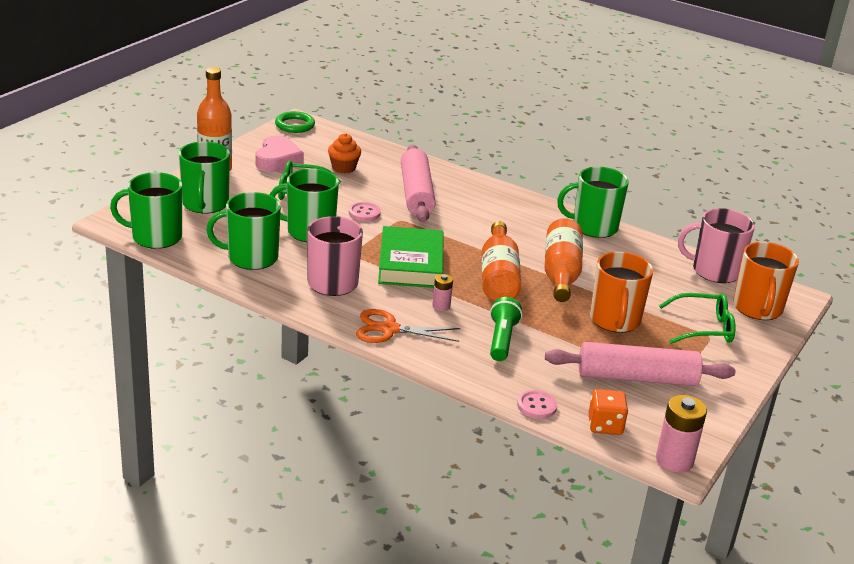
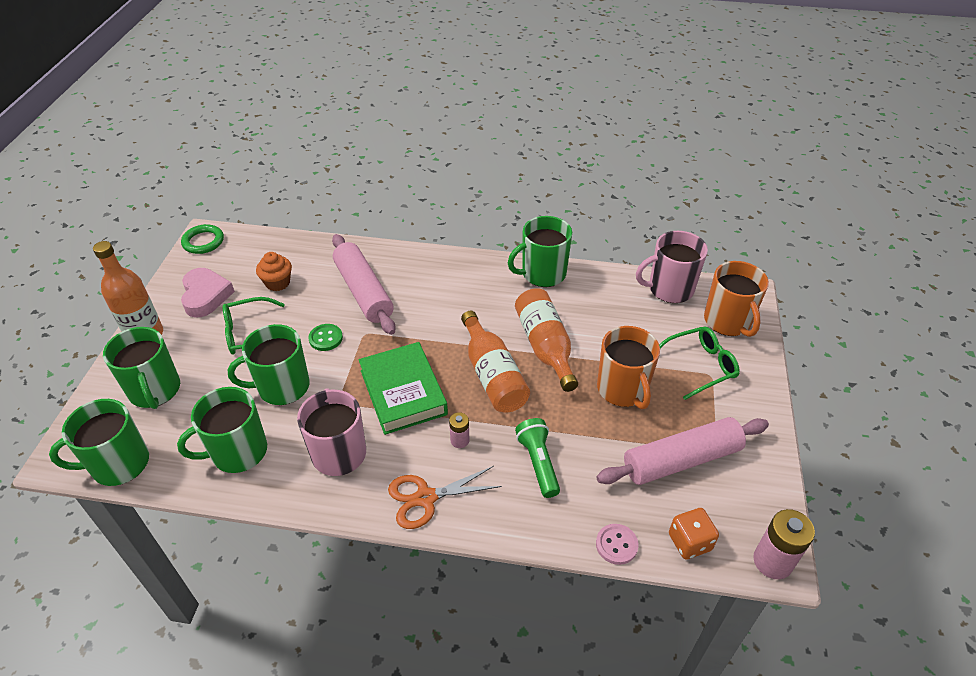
camera: 20 degrees left, 15 degrees up
(364, 213) = (326, 338): pink button -> green button

